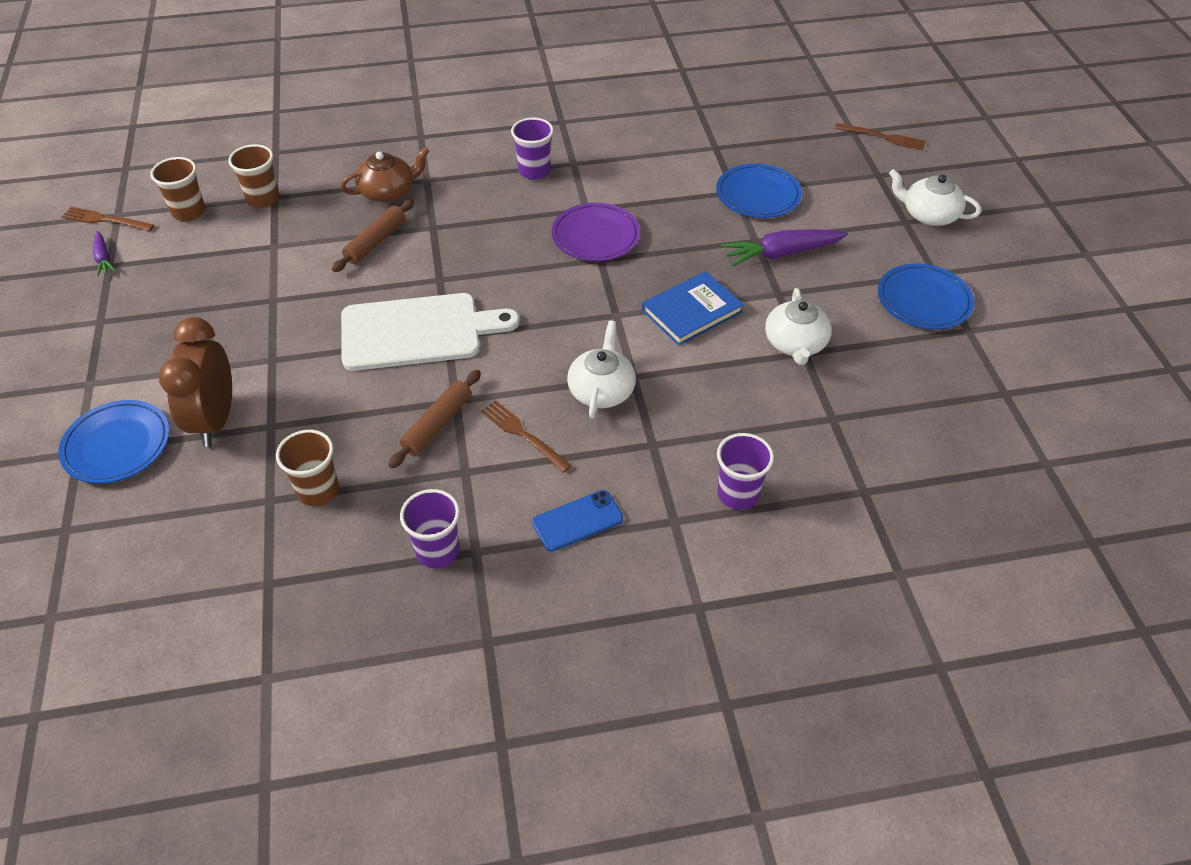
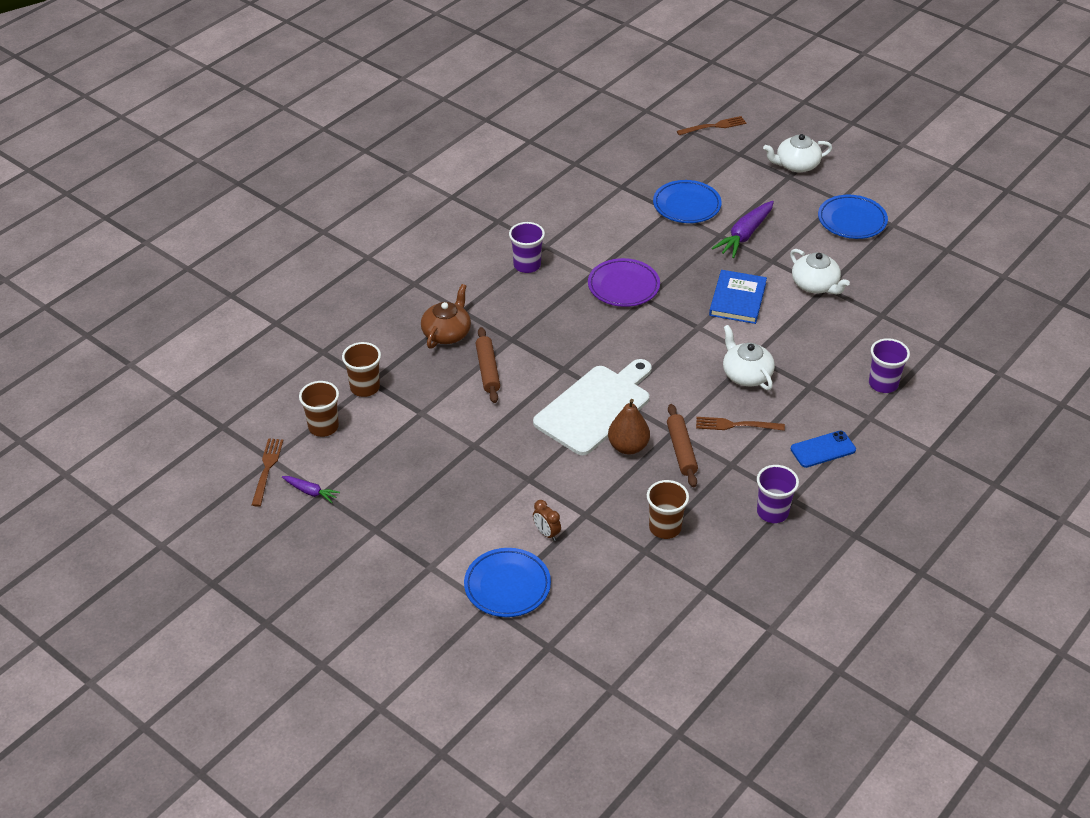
camera: 40 degrees left, 5 degrees down
(104, 220) = (267, 468): brown fork -> brown fork turned 120 degrees clockwise
(215, 420) = (546, 533): brown clock -> brown clock, size x0.44
(395, 387) = (628, 447): none -> brown pear
(577, 521) = (823, 449): blue phone -> blue phone turned 45 degrees clockwise

